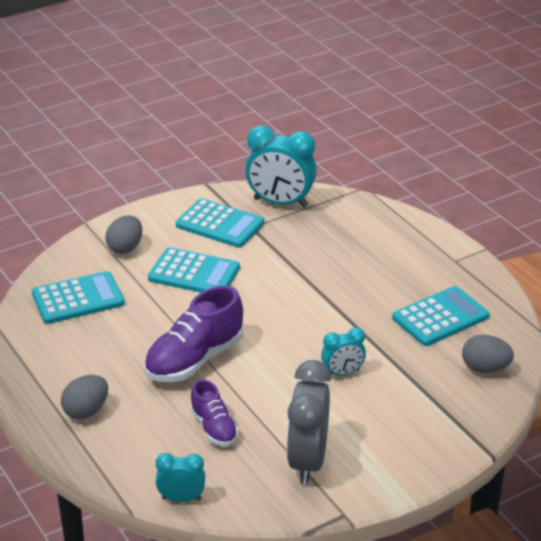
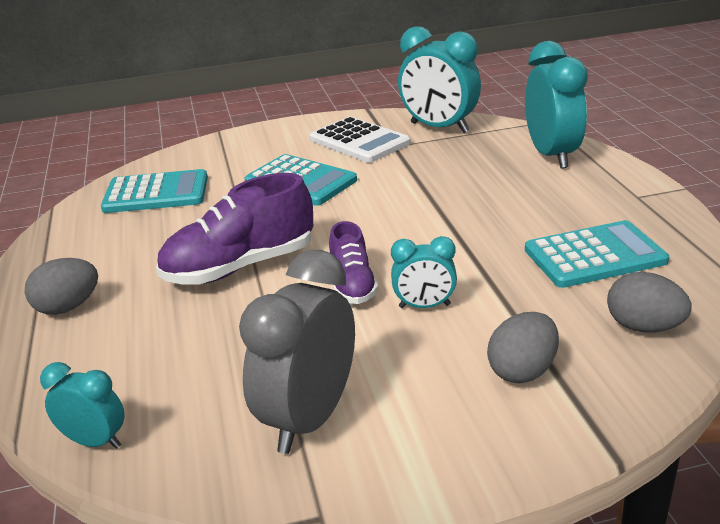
camera: 20 degrees right, 5 degrees down
(125, 248) = (242, 153): grey egg -> grey egg (523, 371)
(214, 428) = (208, 351): purple shoe -> purple shoe (352, 285)
(220, 224) = (359, 141): turquoise calculator -> white calculator
(382, 225) = (552, 155): none -> turquoise clock

